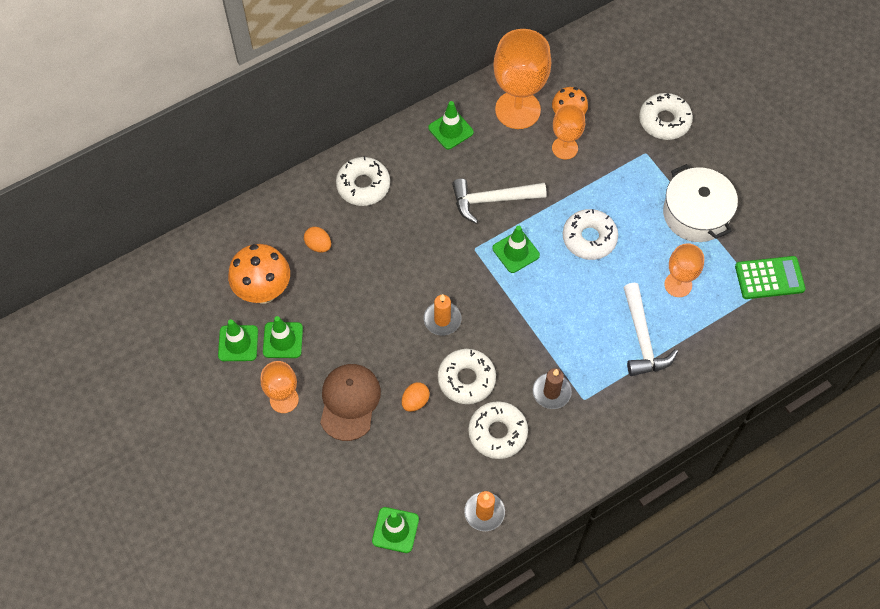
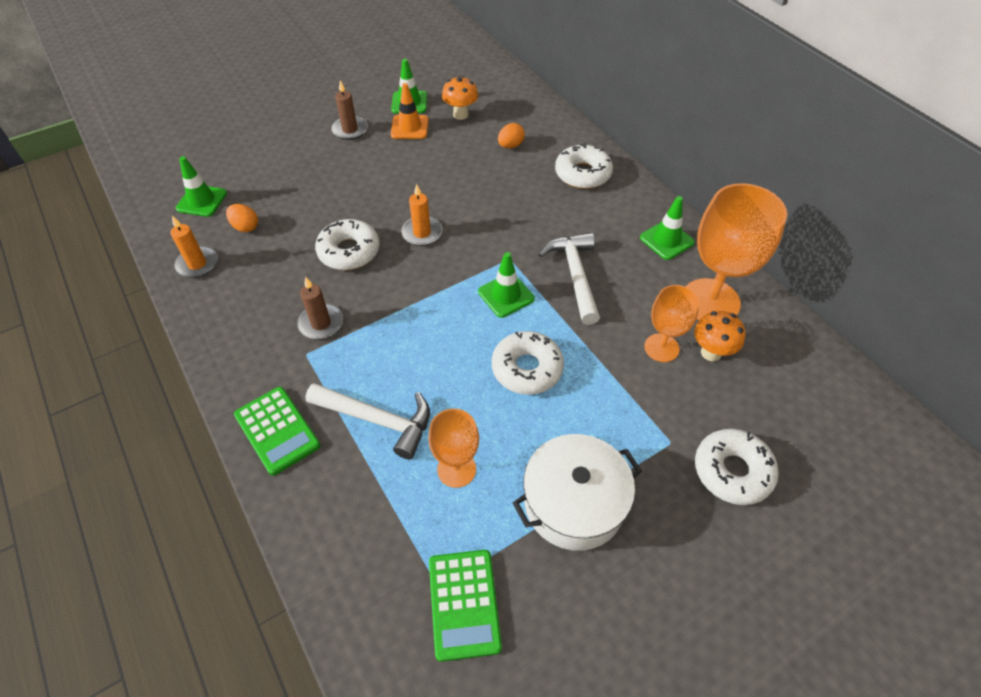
camera: 90 degrees right, 10 degrees down
(264, 291) = (460, 115): orange mushroom -> orange mushroom, size x0.63
(283, 340) = (409, 127): green traffic cone -> orange traffic cone
(284, 399) = (350, 130): orange goblet -> brown candle
(349, 402) = (339, 169): brown cap -> none
(415, 401) = (331, 213): orange egg -> orange egg (245, 227)
(497, 433) = (282, 276): white donut -> none
(642, 339) = (378, 420): white hammer -> white hammer turned 150 degrees counterclockwise
(656, 409) = (277, 430): none -> green calculator

